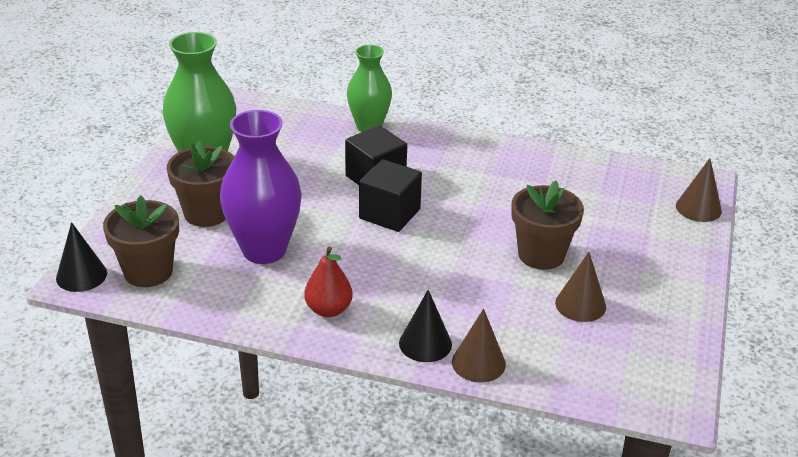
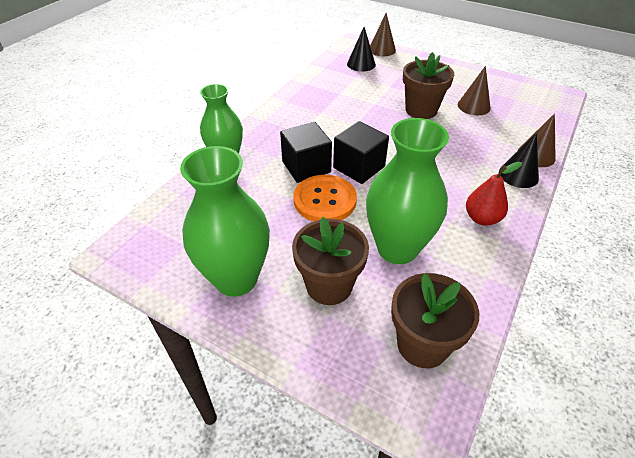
camera: 75 degrees left, 10 degrees up
(81, 275) = (424, 414): black cone -> black cone (361, 64)
(264, 250) = (397, 248): purple vase -> green vase
(323, 197) = (325, 200): none -> orange button

